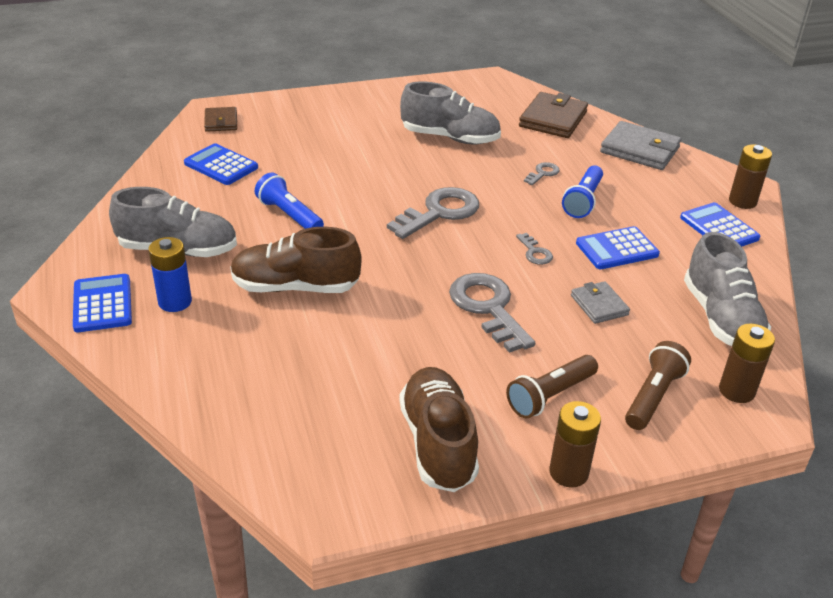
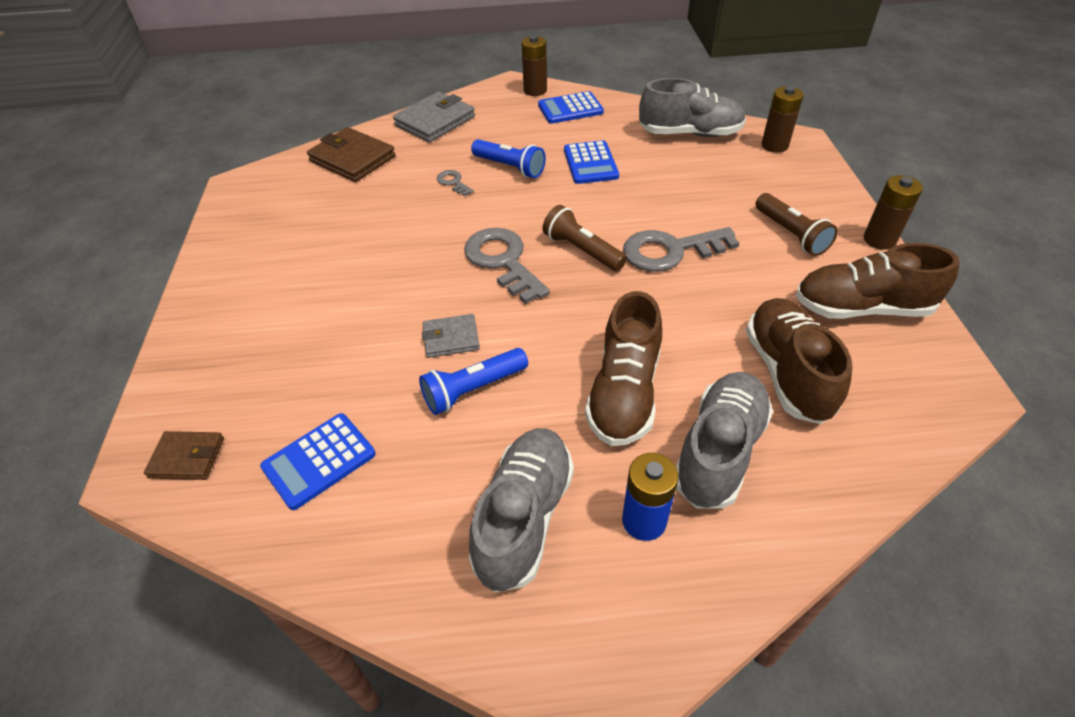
camera: 75 degrees left, 10 degrees up
(103, 304) = (642, 616): blue calculator -> none
(333, 382) = (787, 373): none -> brown shoe
(450, 138) = (353, 233): grey shoe -> grey shoe (719, 451)
(535, 252) = (587, 209): grey key -> none
(599, 305) = (670, 187): grey wallet -> grey wallet (451, 338)
(653, 396) = (785, 183): brown flashlight -> brown flashlight (582, 250)

